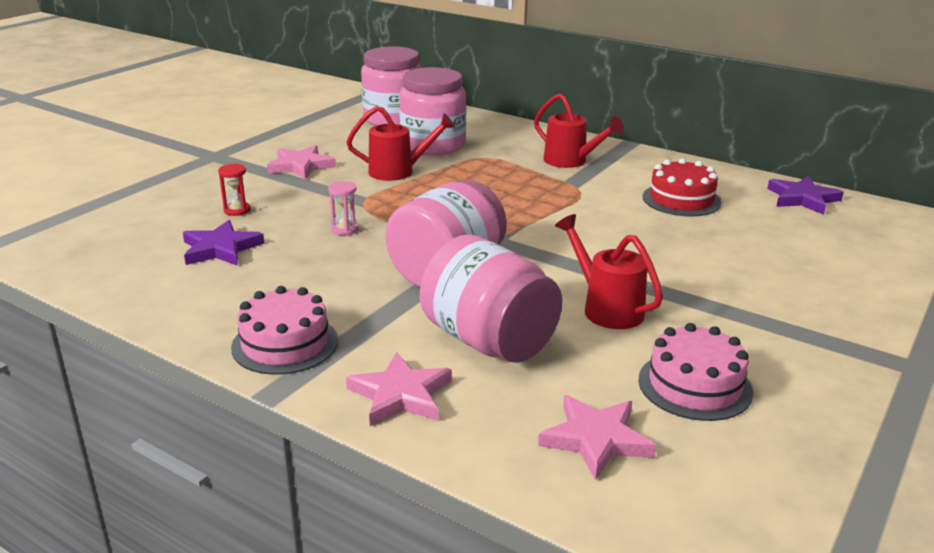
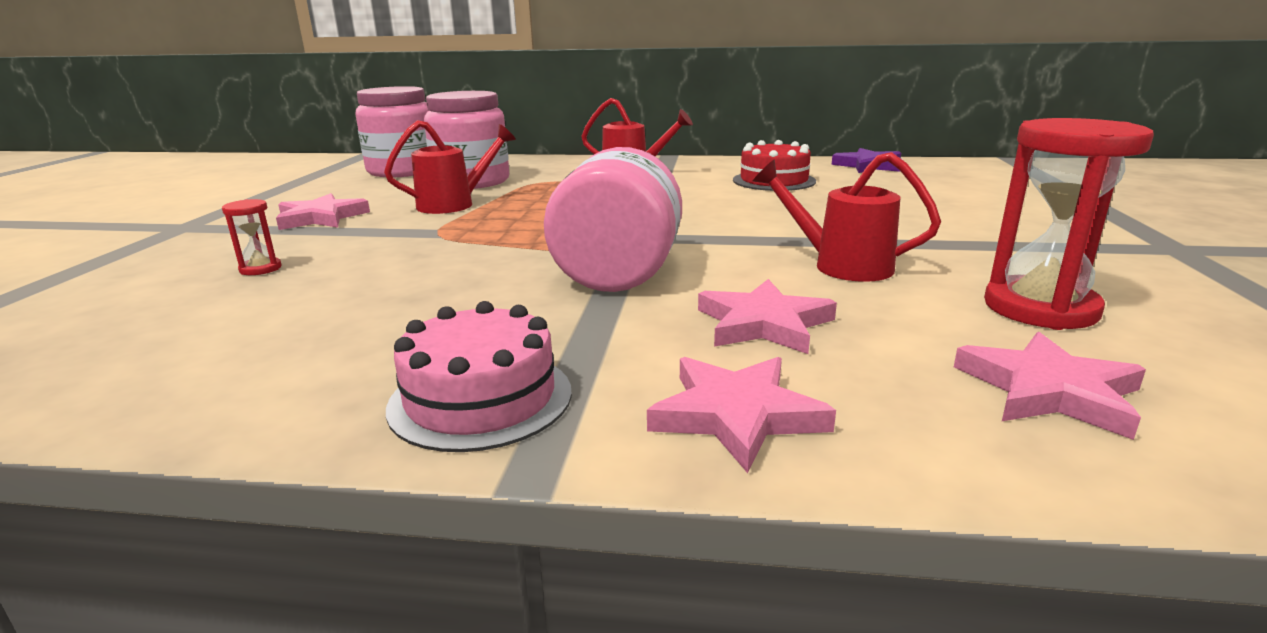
camera: 25 degrees left, 5 degrees down
(221, 248) = (266, 311): purple star -> none
(344, 229) = (440, 259): pink hourglass -> none
(489, 341) = (763, 324): pink jar -> pink star
(695, 385) = (1040, 308): pink cake -> red hourglass

